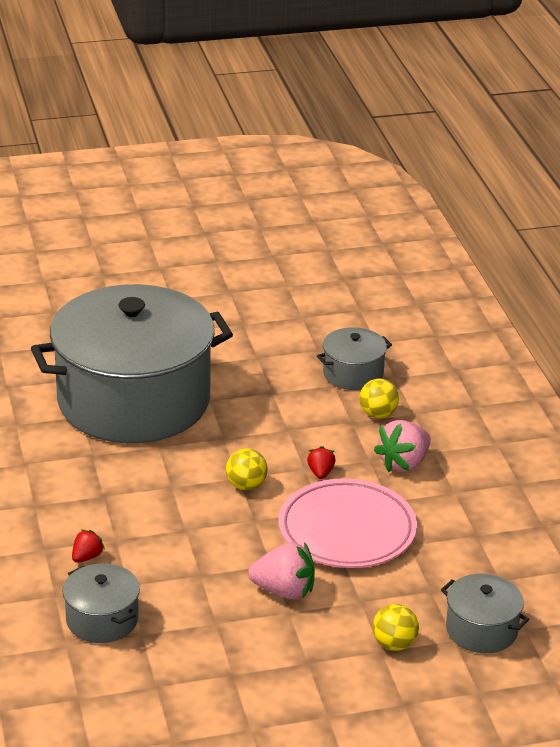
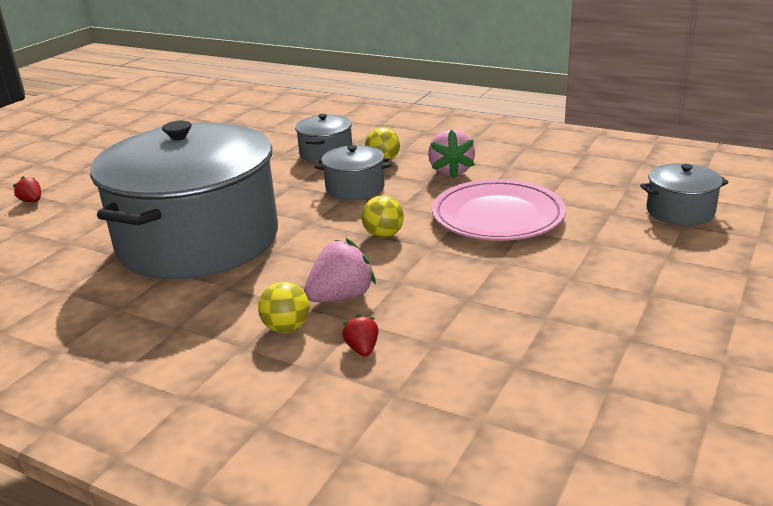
camera: 45 degrees left, 5 degrees down
(102, 619) = (467, 380): grey pot -> grey pot (355, 188)
(284, 591) = (540, 269): pink strawberry -> pink strawberry (341, 297)
(320, 473) = (415, 202): red strawberry -> red strawberry (32, 201)
(394, 644) = (663, 249): yellow ball -> yellow ball (286, 328)

